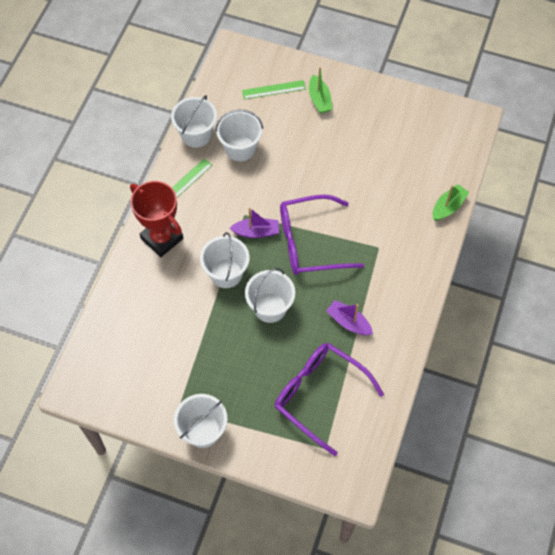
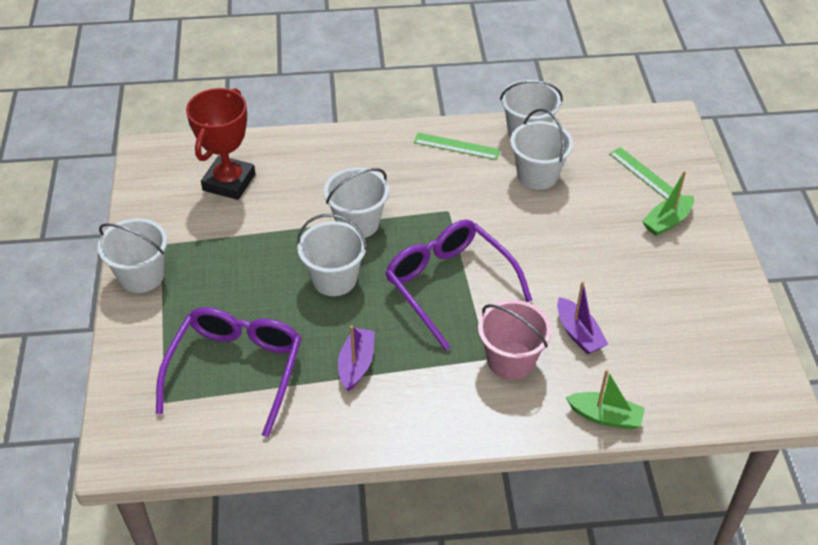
camera: 65 degrees right, 15 degrees down
(162, 238) = (371, 154): red trophy -> red trophy (229, 182)
(256, 232) = (431, 229): purple boat -> purple boat (578, 333)
(386, 235) = (510, 360): none -> pink bucket

